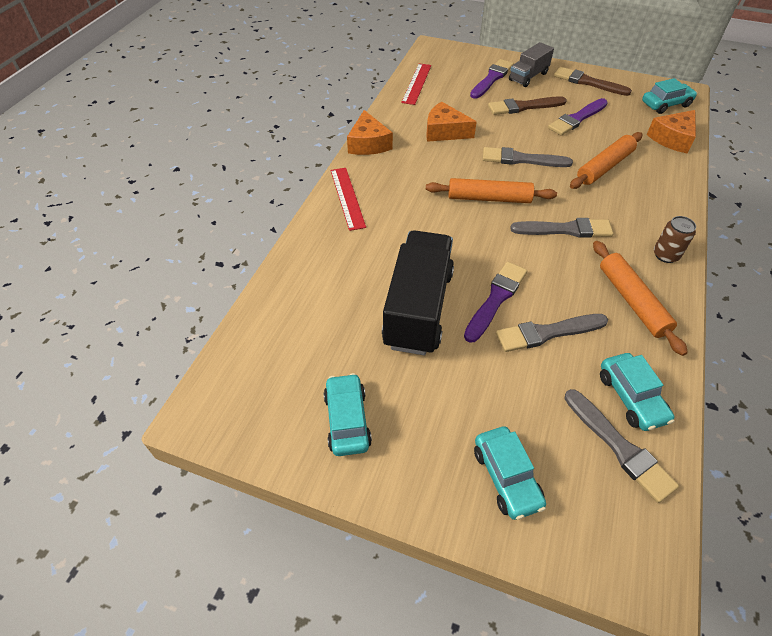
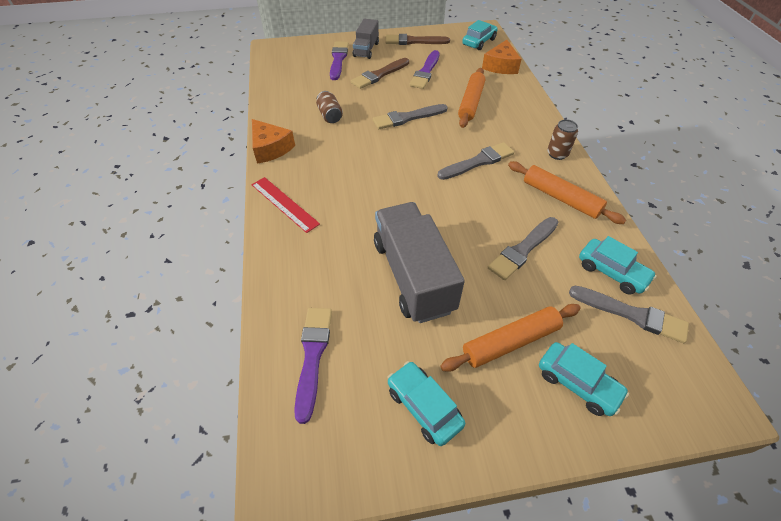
camera: 30 degrees left, 0 degrees up
(416, 83) = (277, 82): red ruler -> none
(418, 308) = (413, 275): black truck -> grey truck
(444, 131) = (330, 115): orange cheese -> brown can
(489, 198) = (404, 158): orange rolling pin -> orange rolling pin (510, 342)
(496, 299) = (467, 239): purple brush -> purple brush (313, 356)

